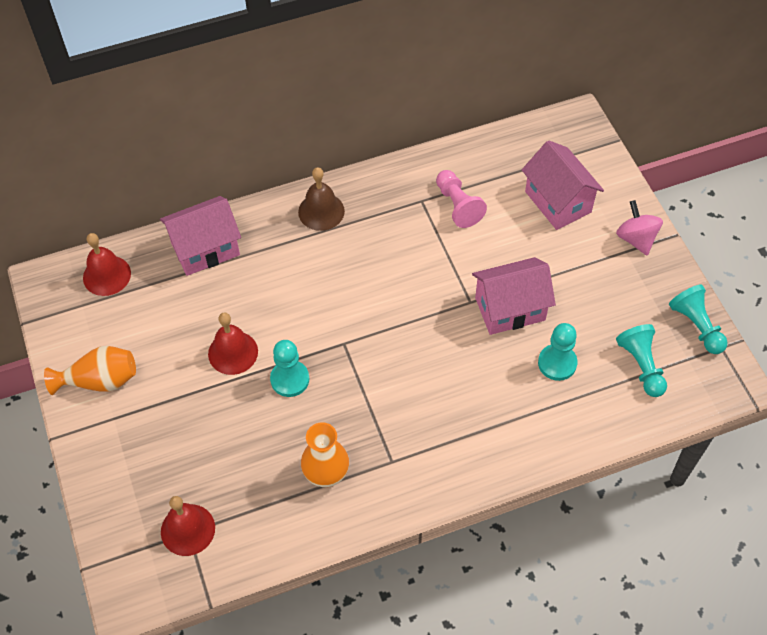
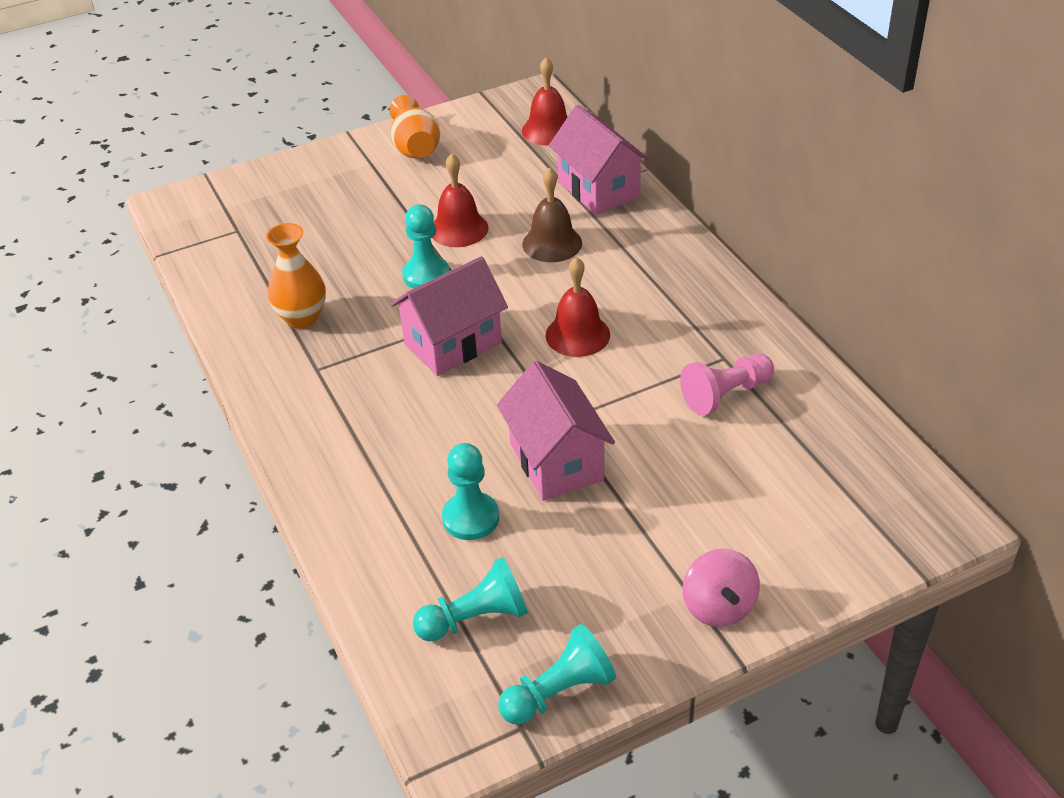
camera: 85 degrees right, 15 degrees down
(188, 529) = (240, 229): red bell -> red bell (577, 335)
(321, 211) = (679, 270): brown bell -> brown bell (552, 243)
(558, 202) = (766, 504): pink house -> pink house (452, 343)
(636, 239) = (718, 607): pink spinning top -> pink spinning top turned 105 degrees clockwise

